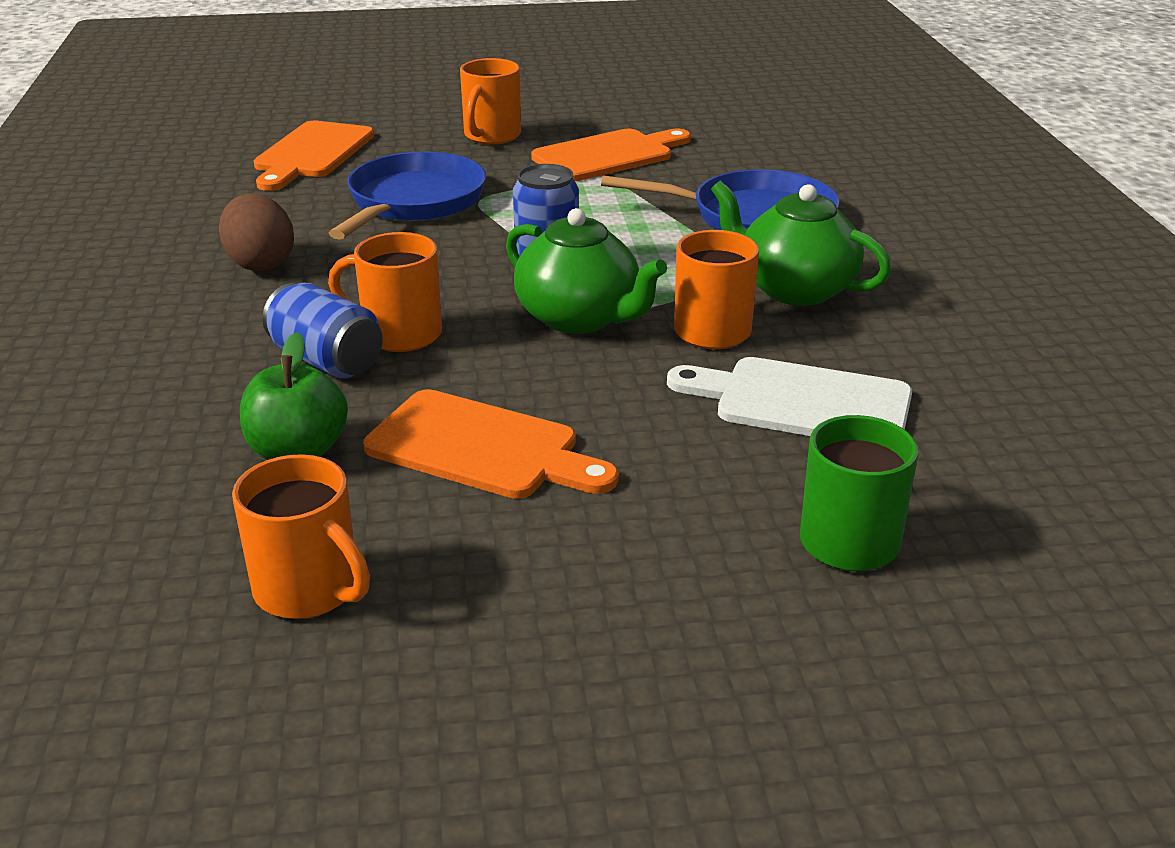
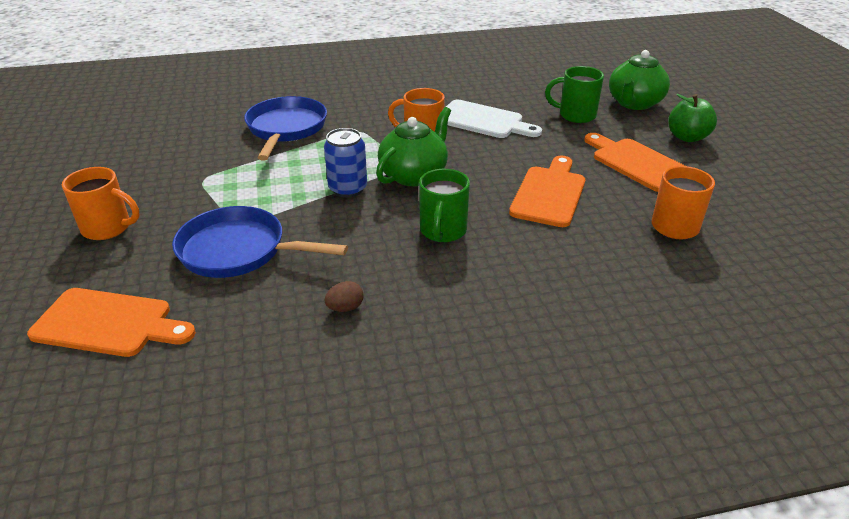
camera: 95 degrees left, 5 degrees up
(260, 264) = (345, 308): brown egg -> brown egg, size x0.55
(298, 452) = (576, 247): green apple -> green apple (687, 137)
(327, 361) = (480, 253): blue can -> none
(399, 334) = (443, 231): orange mug -> green mug
(608, 155) = (171, 176): orange cutting board -> orange cutting board (637, 163)
(794, 289) = (375, 120): green teapot -> green teapot (634, 103)
(803, 402) = (483, 121): white cutting board -> white cutting board turned 75 degrees counterclockwise

